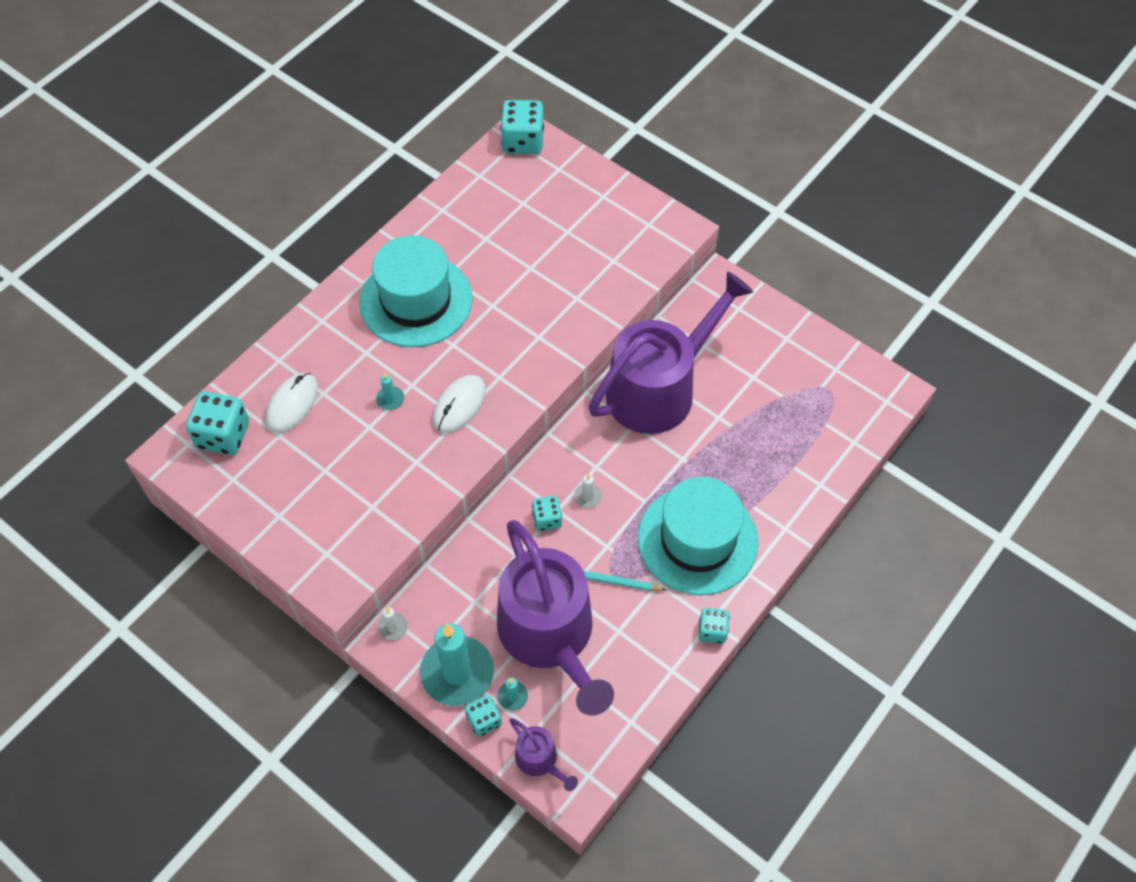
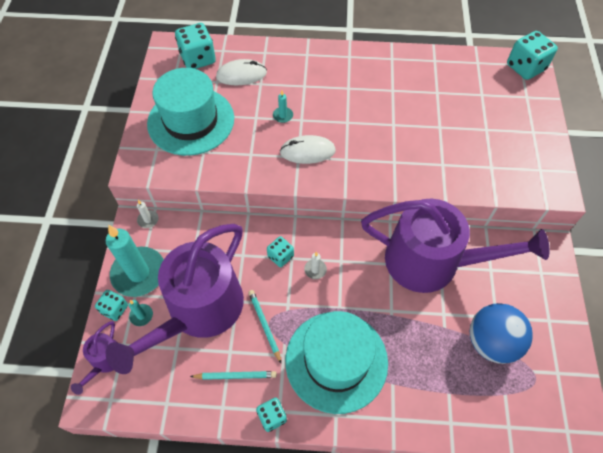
camera: 55 degrees right, 0 degrees up
(416, 300) = (360, 86): turquoise hat -> turquoise hat (191, 121)
(648, 640) = (236, 376): none -> turquoise pencil
(773, 398) = (491, 342): none -> blue ball

